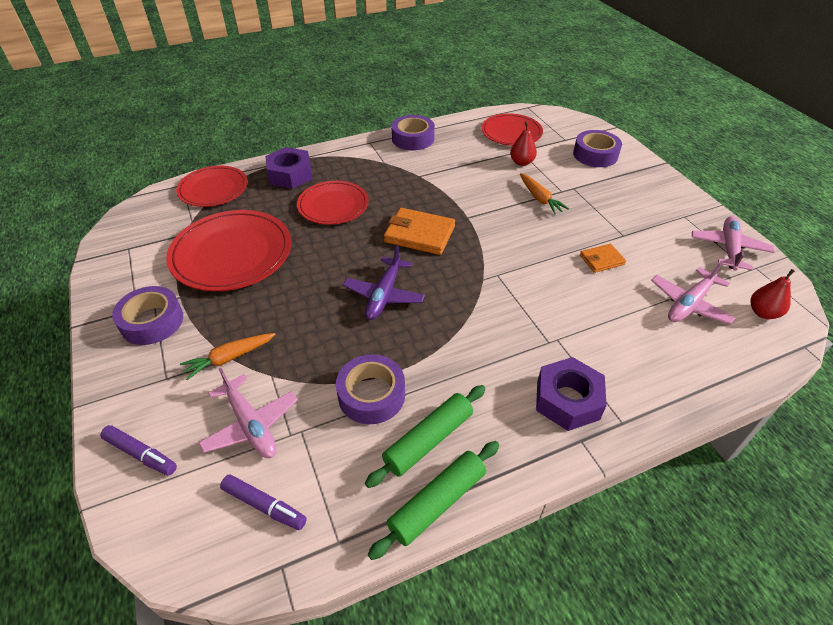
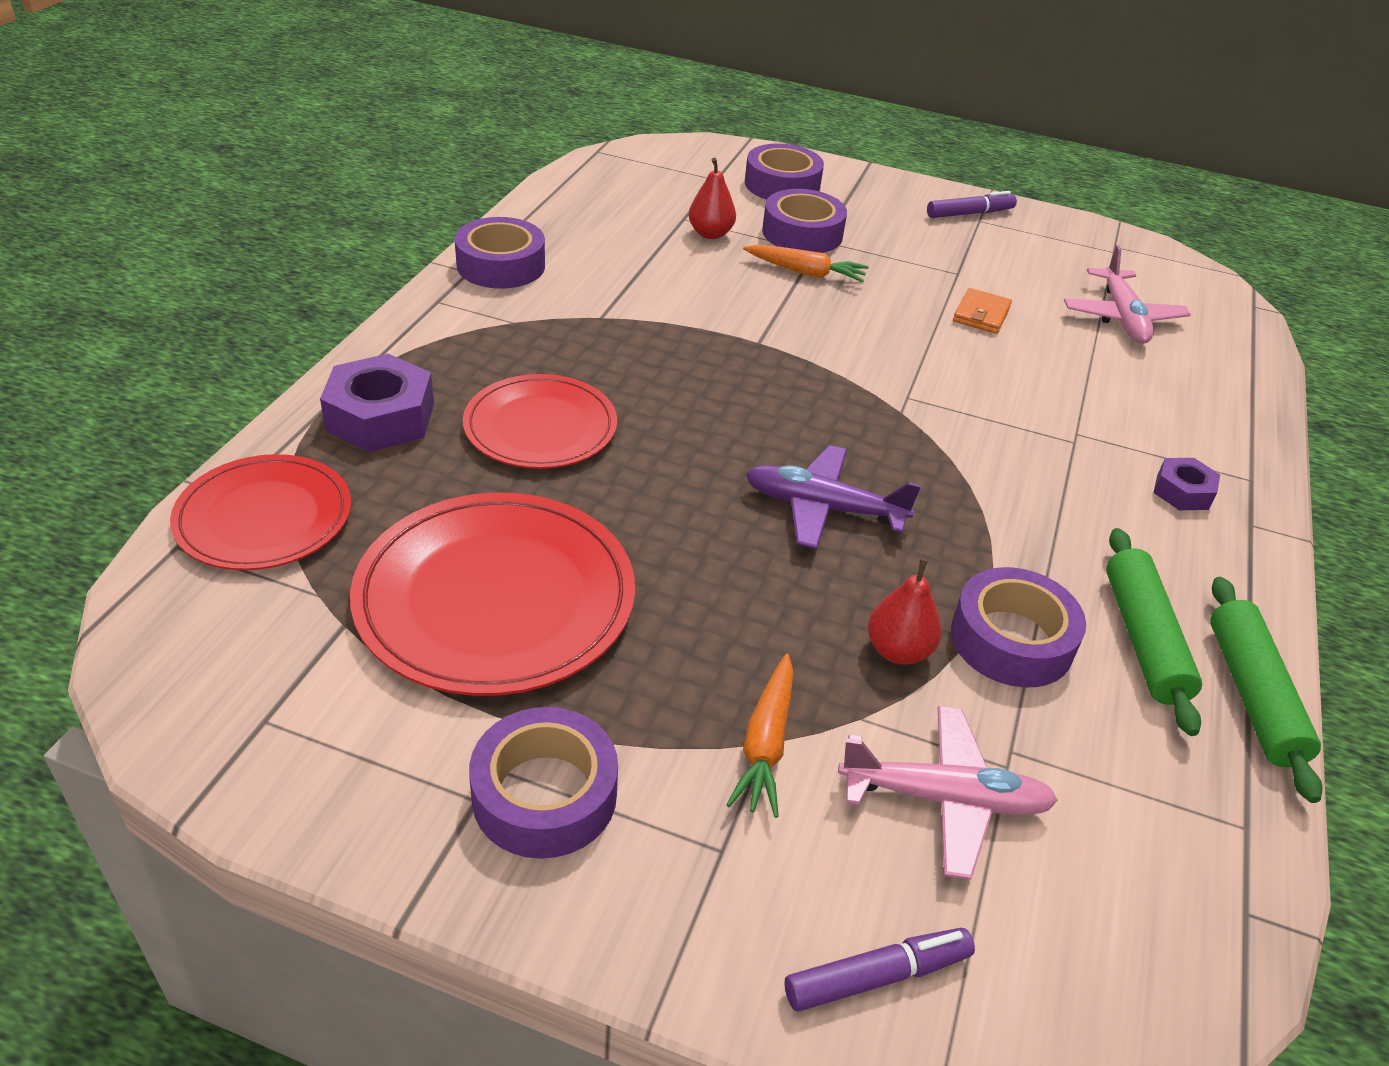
camera: 50 degrees left, 5 degrees down
(264, 505) = (1121, 871): purple marker -> purple marker (969, 213)
(384, 295) = (823, 508): purple plane -> purple plane turned 135 degrees clockwise
(419, 234) = (736, 399): orange wallet -> none
(511, 132) = (632, 197): red plate -> none
(567, 400) = (1182, 492): purple nut -> purple nut, size x0.57
(568, 180) = (802, 233): none -> purple tape
(729, 248) = (1067, 237): pink plane -> none
(763, 313) = (1184, 291): red pear -> red pear (898, 650)

